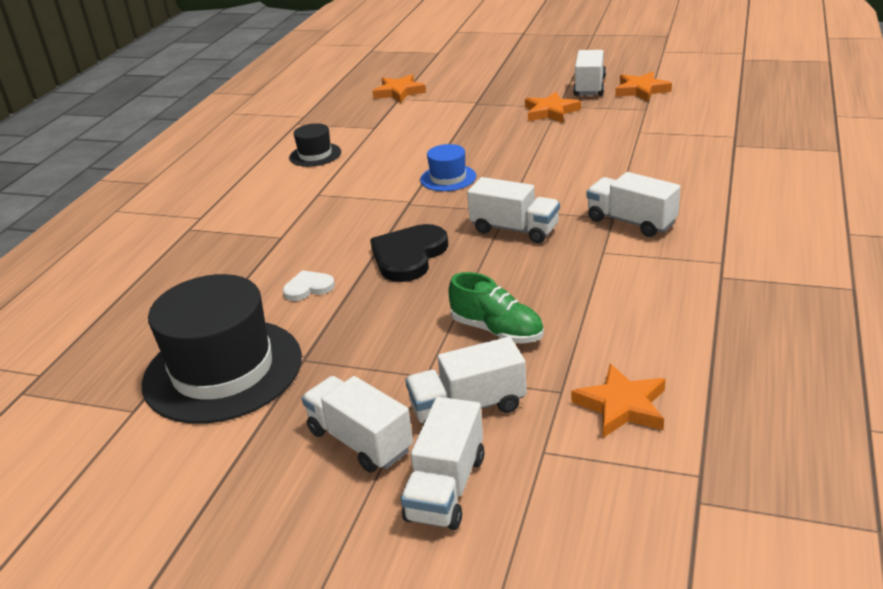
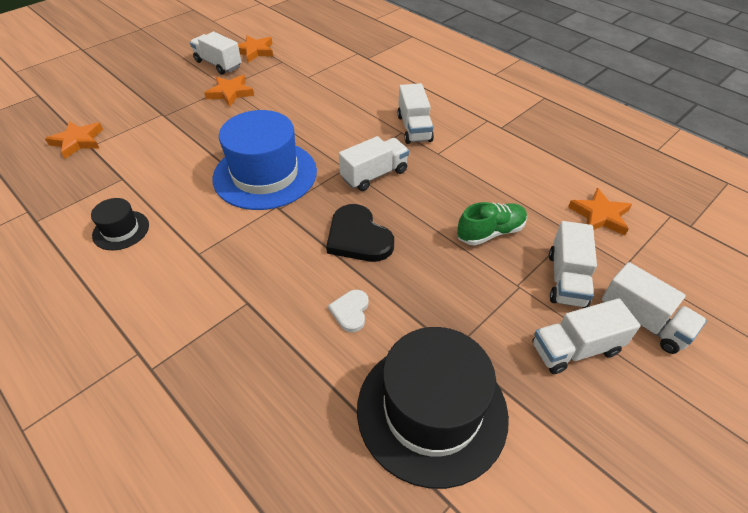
camera: 65 degrees left, 15 degrees up
(448, 178) = (265, 174): blue hat -> blue hat, size x2.11
(631, 222) = (414, 128): white truck -> white truck turned 75 degrees counterclockwise

